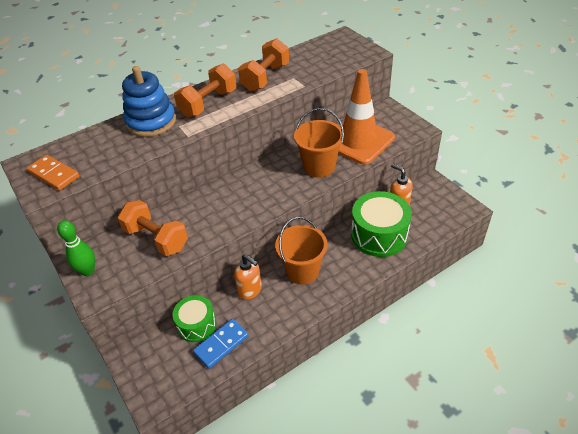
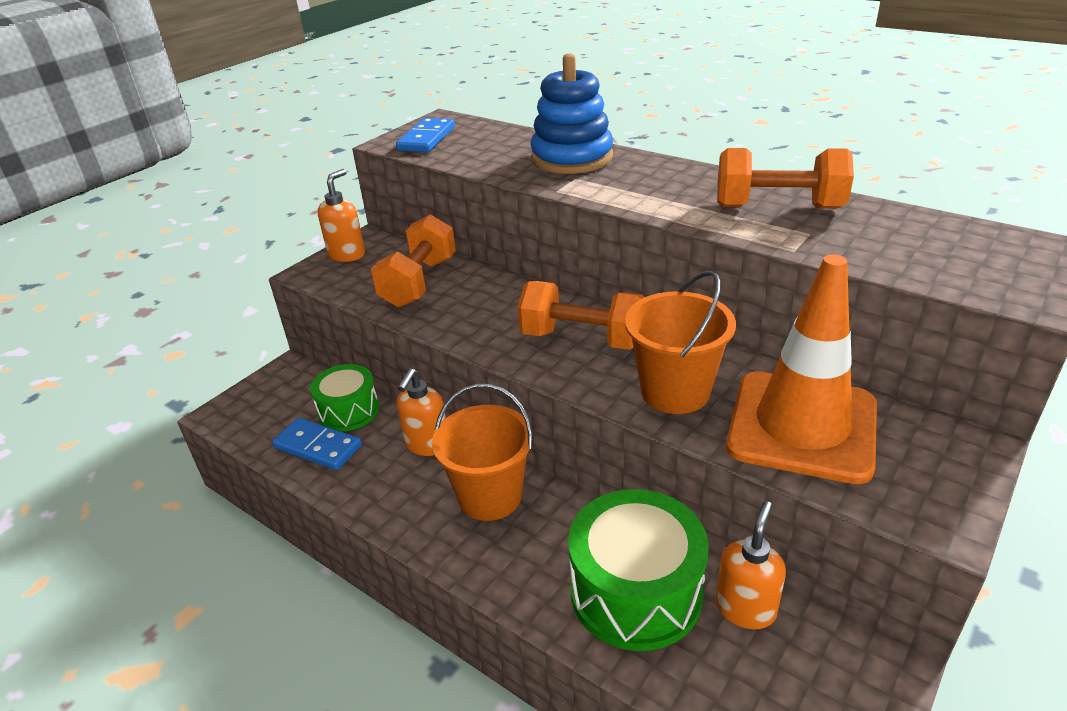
camera: 70 degrees right, 10 degrees down
(54, 174) = (426, 138): orange domino -> blue domino
(88, 271) = (347, 254): green bowling pin -> orange soap dispenser
(208, 103) = (652, 182): orange dumbbell -> orange dumbbell (582, 339)

